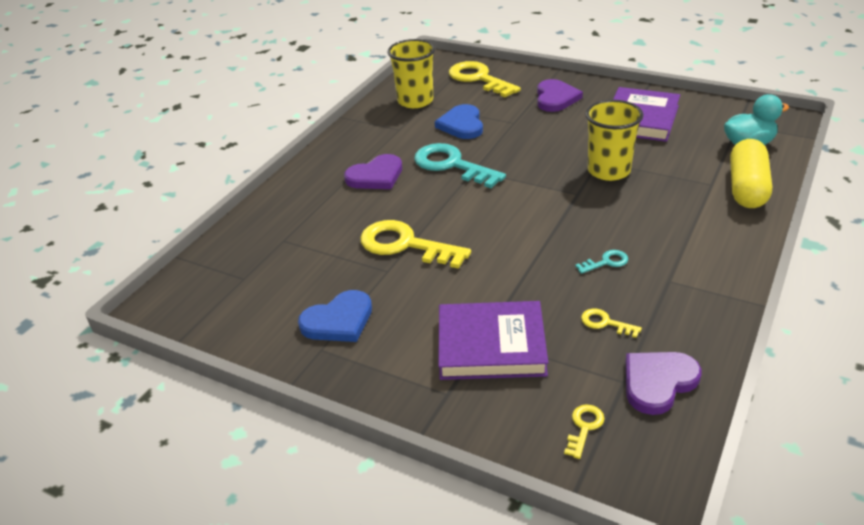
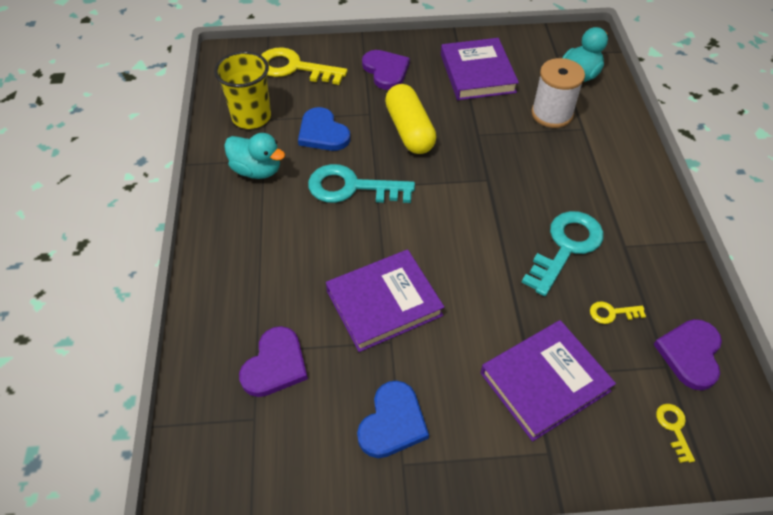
camera: 35 degrees left, 15 degrees up
(376, 176) = (287, 229): purple heart -> purple heart (275, 365)
(388, 134) = (257, 170): none -> turquoise duck
(405, 245) = (384, 303): yellow key -> purple book
(606, 262) = (566, 247): turquoise key -> turquoise key, size x2.21
(609, 171) = (494, 143): yellow cup -> none
(688, 165) = (552, 114): none -> white spool
(747, 187) = (611, 123): yellow capsule -> yellow capsule (409, 130)

